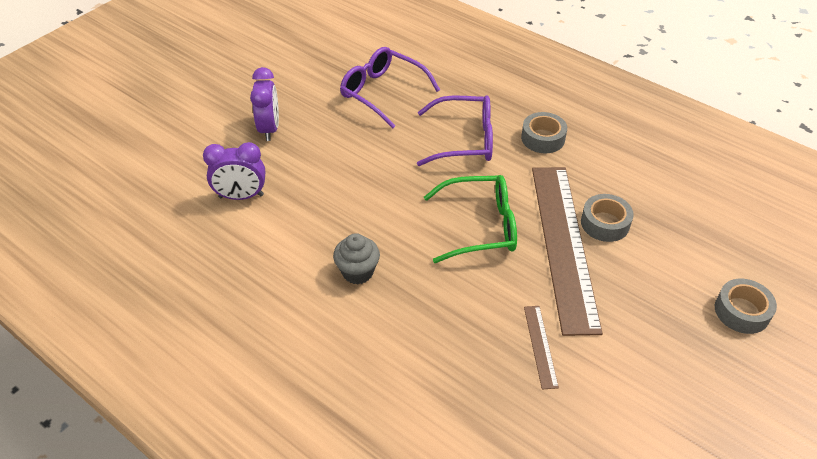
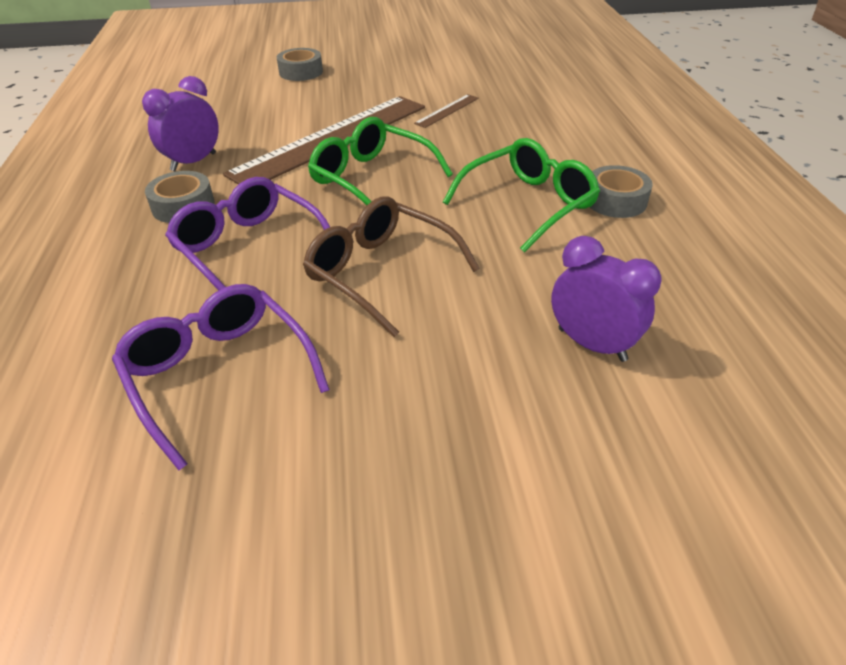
camera: 135 degrees left, 5 degrees down
(269, 129) = (454, 430): purple clock -> purple clock (194, 162)
(357, 272) = (528, 204): grey cupcake -> green glasses
(382, 92) = (219, 374): purple glasses -> purple glasses turned 150 degrees clockwise
(382, 169) = (381, 273): none -> brown glasses
(605, 223) = (278, 134): grey tape -> grey tape (615, 201)

